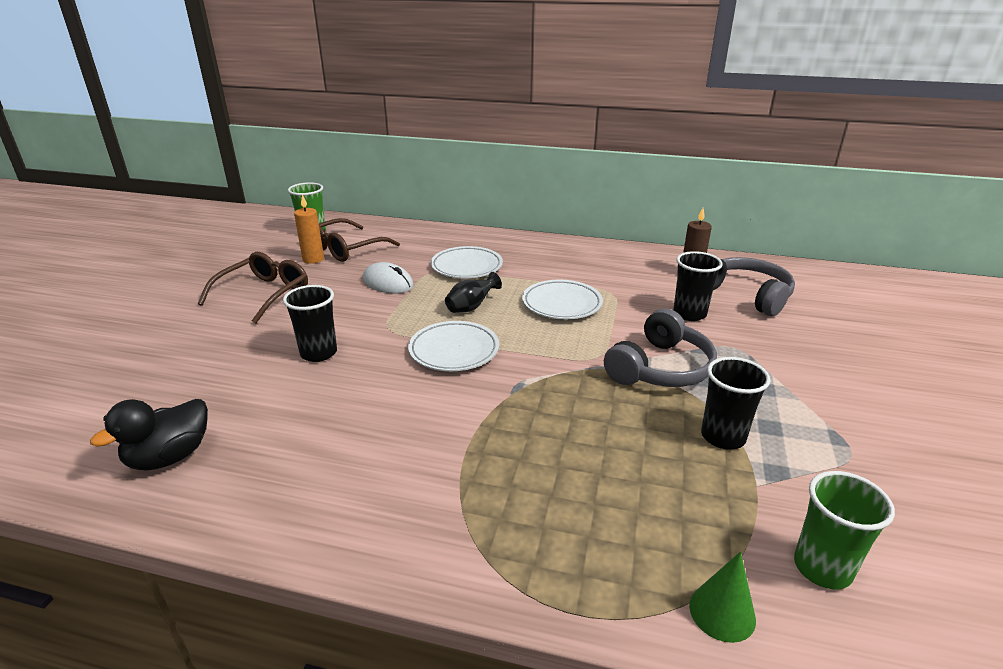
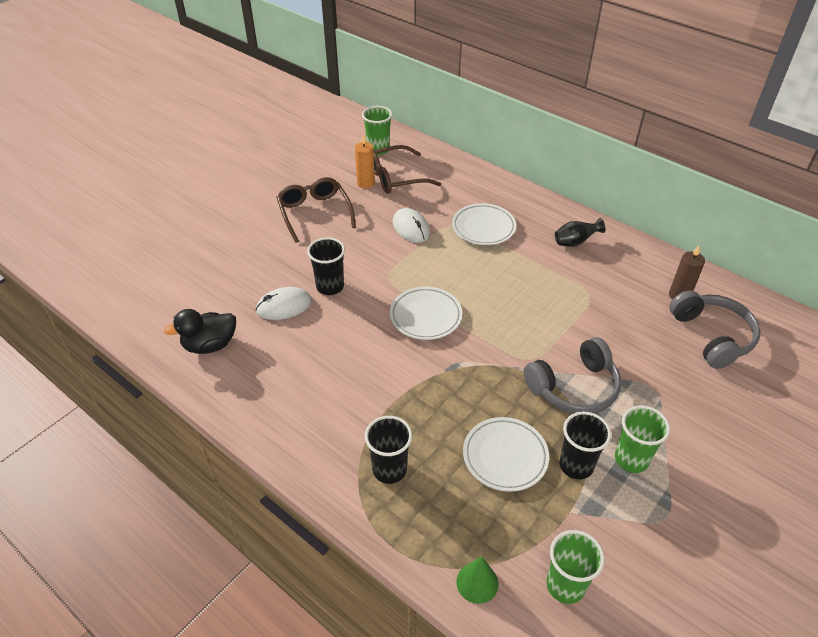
camera: 25 degrees right, 15 degrees up
(263, 294) = (314, 213): brown glasses -> brown glasses turned 75 degrees counterclockwise
(265, 386) = (284, 306): none -> white mouse
(471, 307) = (462, 275): black vase -> black vase (575, 242)
(562, 304) = (538, 295): white plate -> white plate (505, 456)
(689, 314) = (641, 341): black cup -> black cup (389, 469)
(770, 412) = (631, 459): none -> green cup

